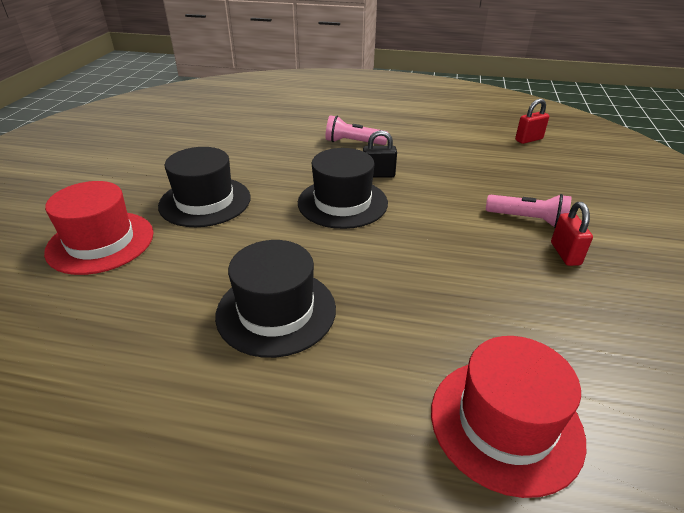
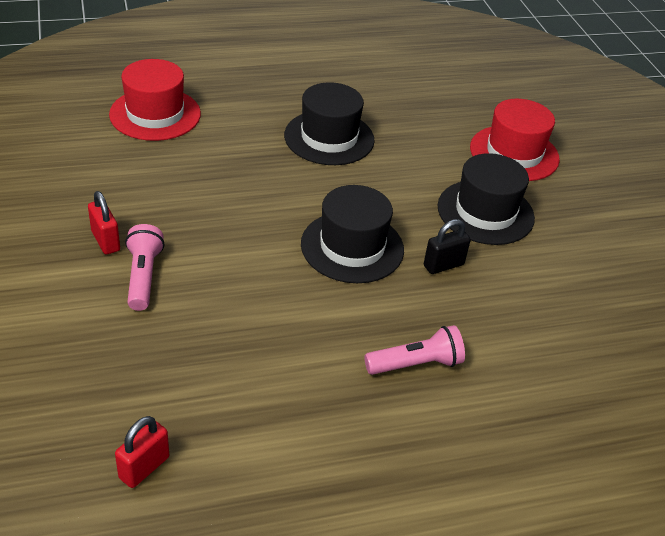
camera: 150 degrees right, 5 degrees up
(378, 175) = (340, 303): black padlock -> black padlock (443, 265)
(528, 220) = (143, 276): pink flashlight -> pink flashlight turned 90 degrees clockwise

